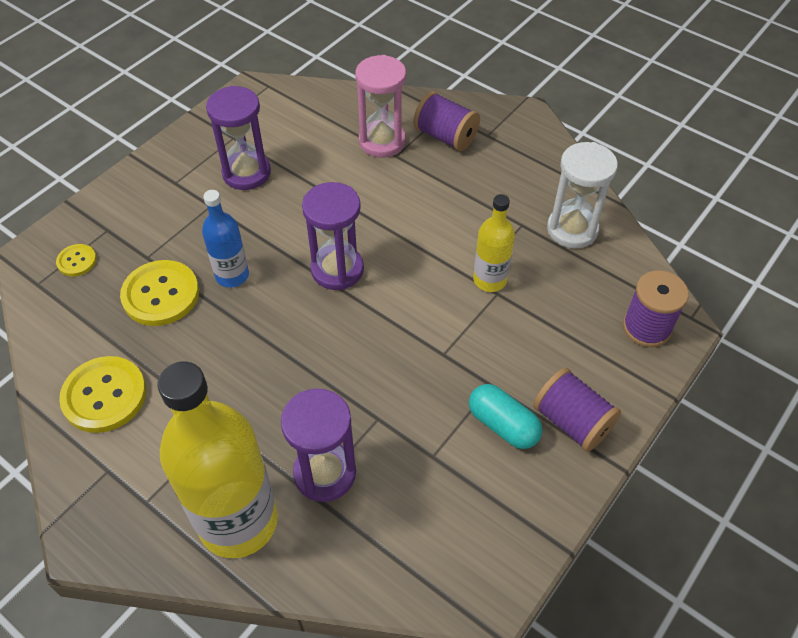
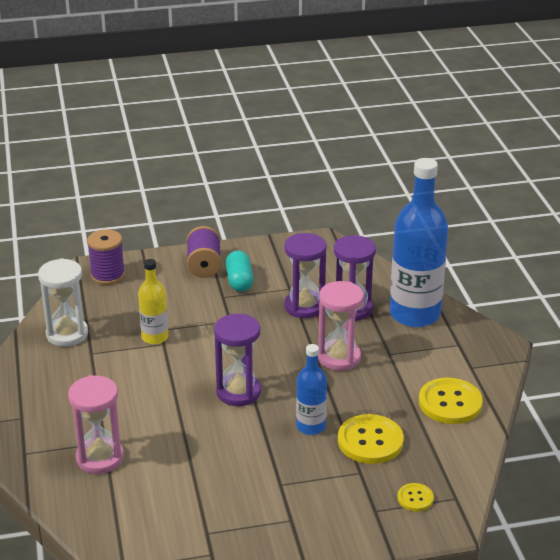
camera: 140 degrees left, 20 degrees down
(238, 521) = (414, 314): yellow bottle -> blue bottle
(246, 173) = (228, 494): purple hourglass -> purple hourglass (304, 306)
(275, 380) = (339, 358): none -> pink hourglass
(445, 136) = (51, 434): purple spool -> none

